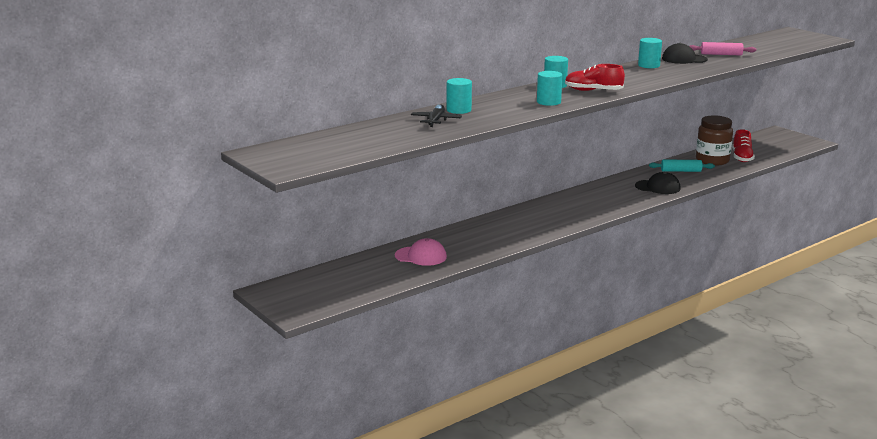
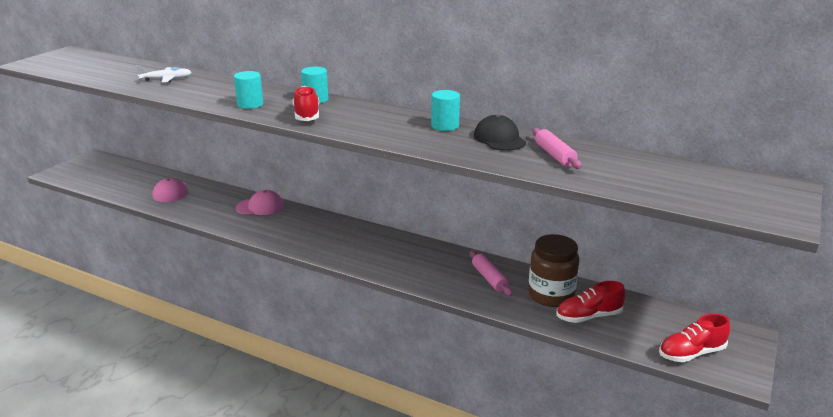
camera: 65 degrees right, 5 degrees up
(436, 121) = (166, 79): black plane -> white plane
(459, 110) = (203, 81): turquoise cylinder -> none
(497, 222) = (260, 207): none -> pink cap
(658, 187) = (419, 271): black cap -> none
(681, 171) = (489, 278): turquoise rolling pin -> pink rolling pin
(790, 146) = (691, 353): none -> red shoe

